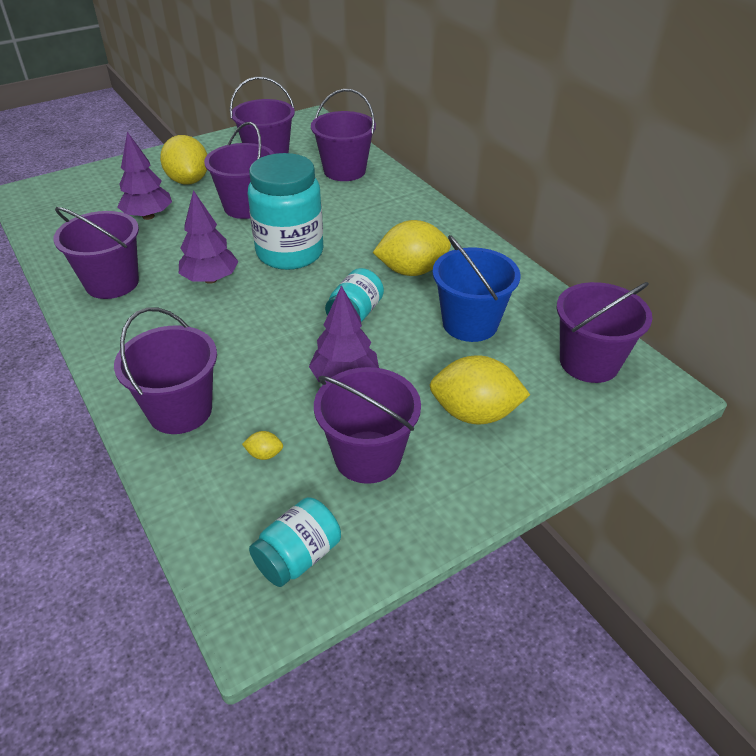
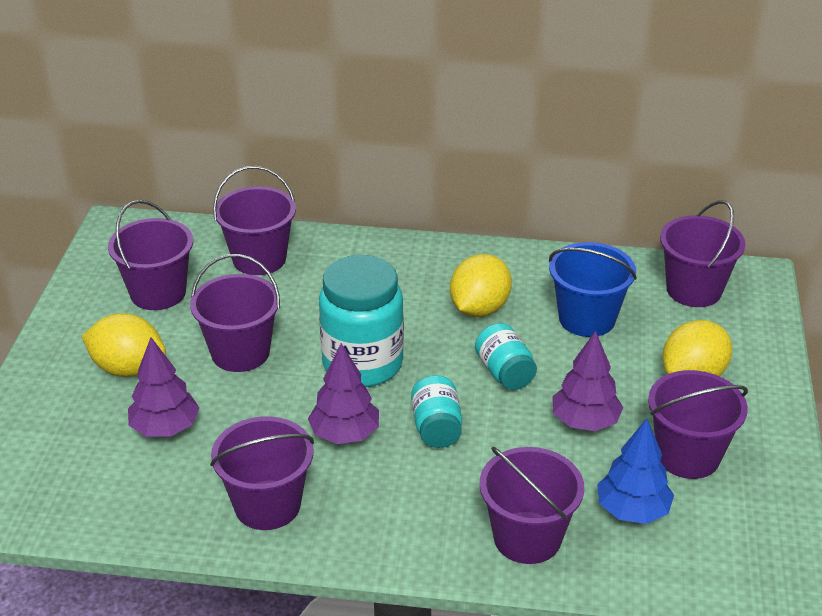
camera: 50 degrees left, 5 degrees down
(264, 454) = (632, 511): yellow lemon -> blue tree
(298, 557) = (758, 543): turquoise jar -> turquoise jar (436, 428)

